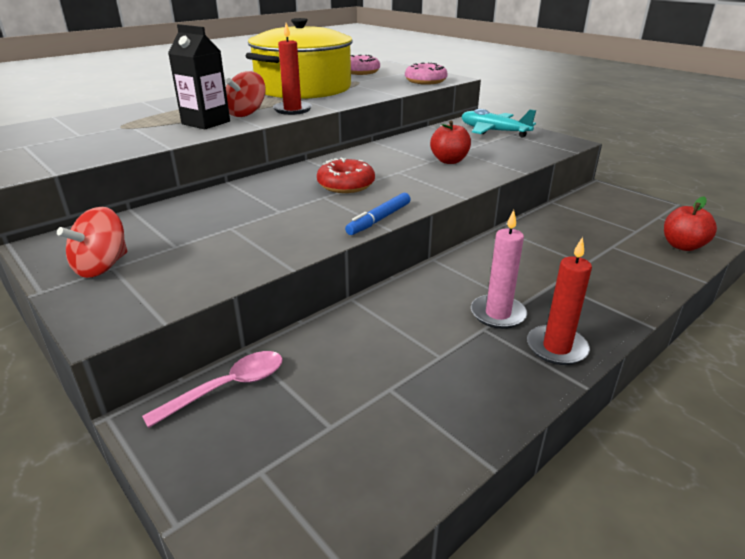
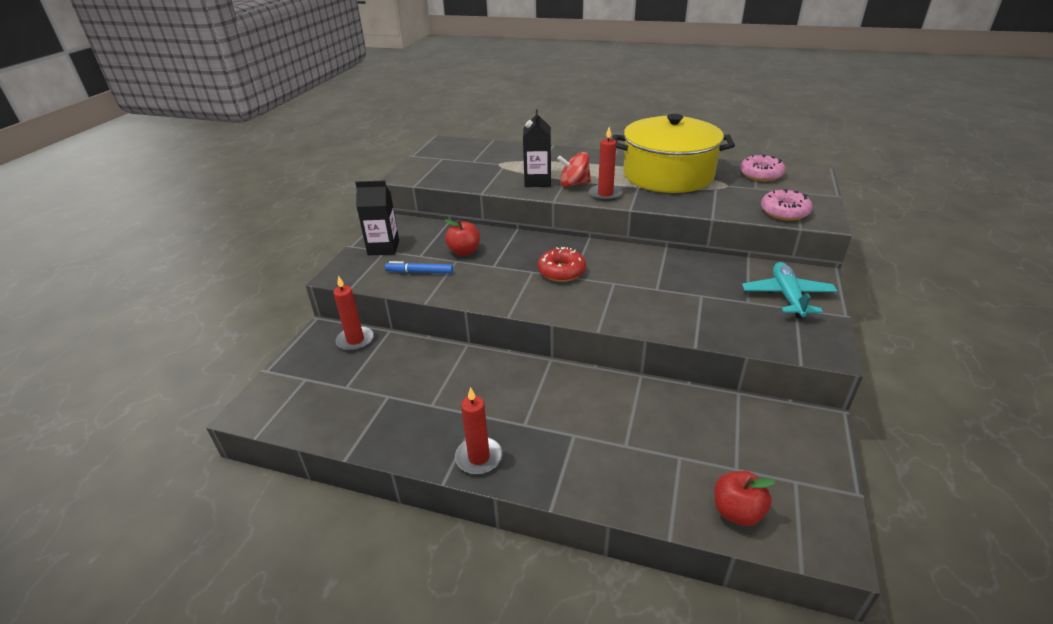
camera: 60 degrees right, 5 degrees up
(102, 266) = (383, 248): red spinning top -> black carton
(227, 388) = (355, 340): pink spoon -> red candle
(379, 219) = (518, 306): blue marker -> blue marker (420, 272)
(449, 161) = (669, 297): red apple -> red apple (464, 251)
(498, 314) = (500, 416): pink candle -> none

